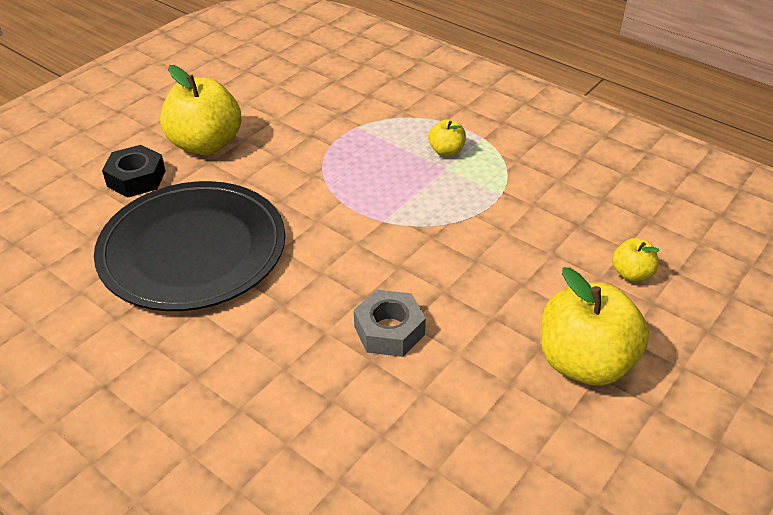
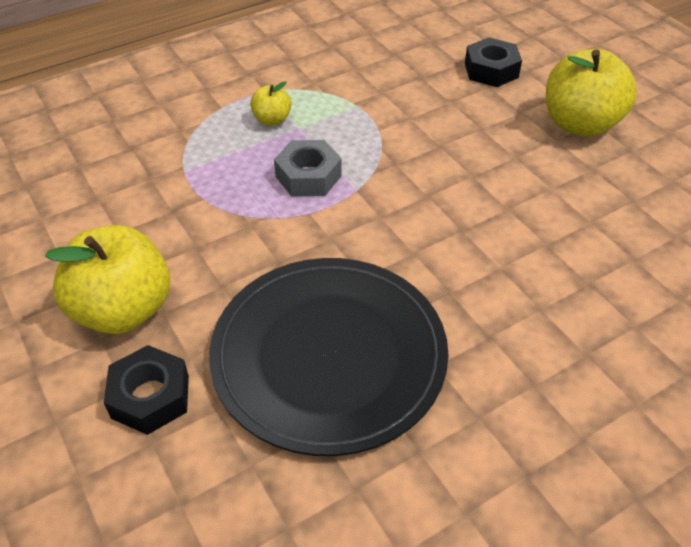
camera: 70 degrees left, 5 degrees up
(389, 330) = (512, 223): grey nut -> grey nut (308, 176)
(631, 273) = (491, 70): yellow apple -> black nut

